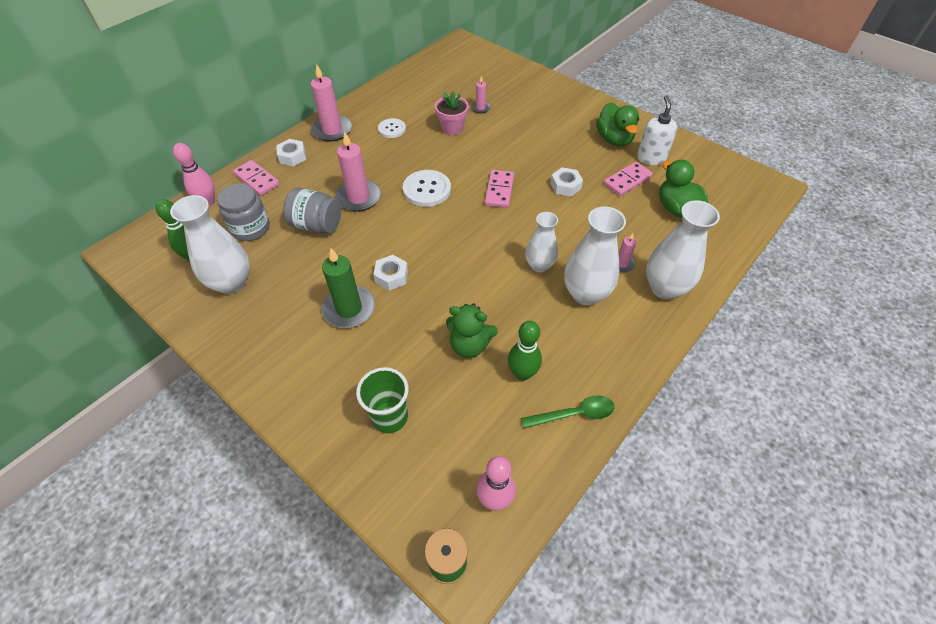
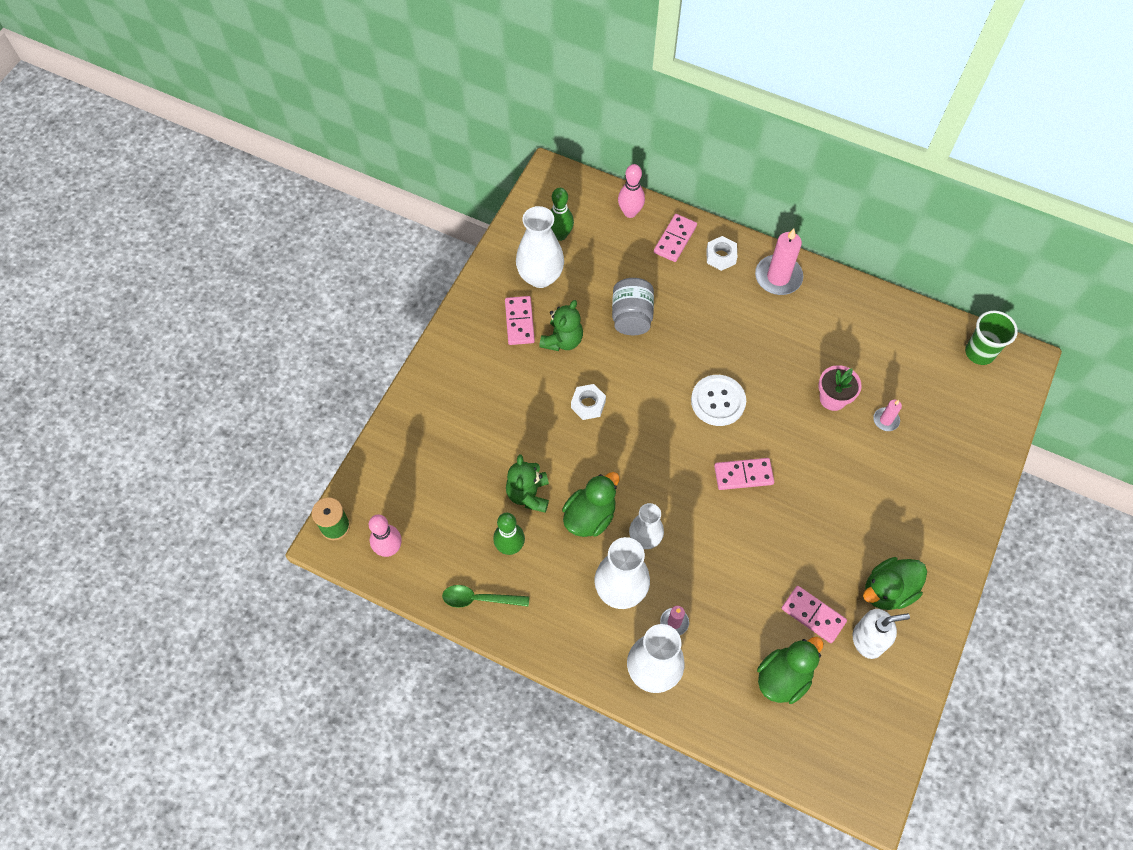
camera: 75 degrees right, 10 degrees up
(250, 228) = (609, 263): grey jar -> none
(272, 311) = (519, 322): none -> pink domino
(313, 281) = (562, 340): none -> green teddy bear
(349, 309) = (539, 381): green candle -> none
(359, 197) = (682, 340): pink candle -> none
(389, 417) = (441, 450): green cup -> green cup (979, 352)
(392, 129) = (805, 335): white button -> none
(507, 300) = (590, 516): none -> green duck
(565, 186) = (777, 545): white nut -> none
(574, 414) = (479, 599): green spoon -> green spoon turned 120 degrees clockwise

